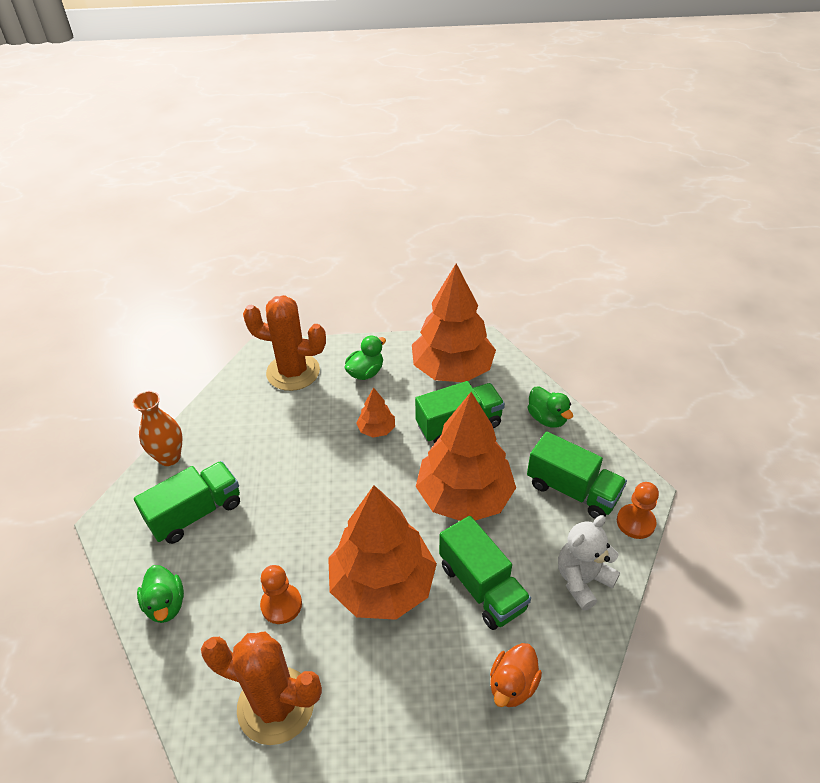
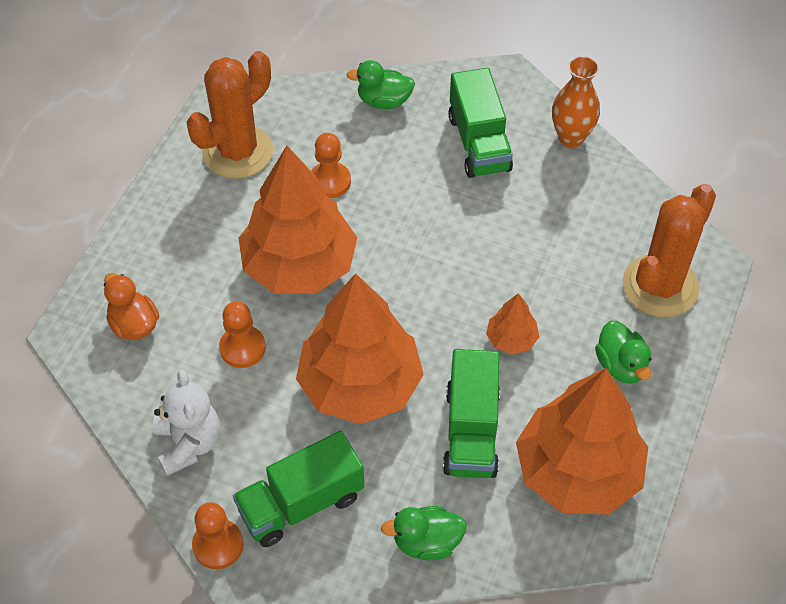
camera: 115 degrees right, 10 degrees up
(482, 587) = (242, 348): green truck -> orange pawn

